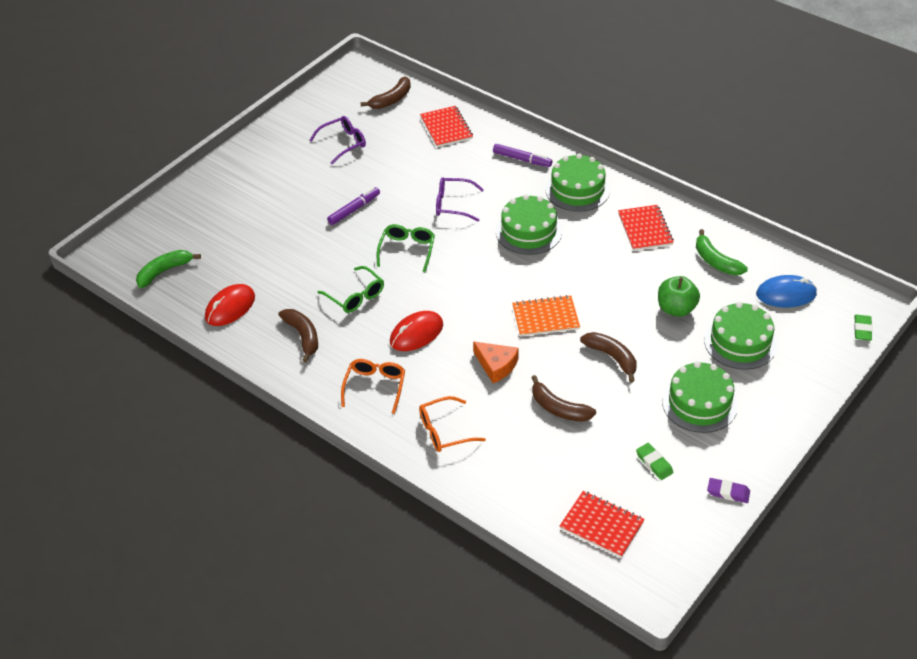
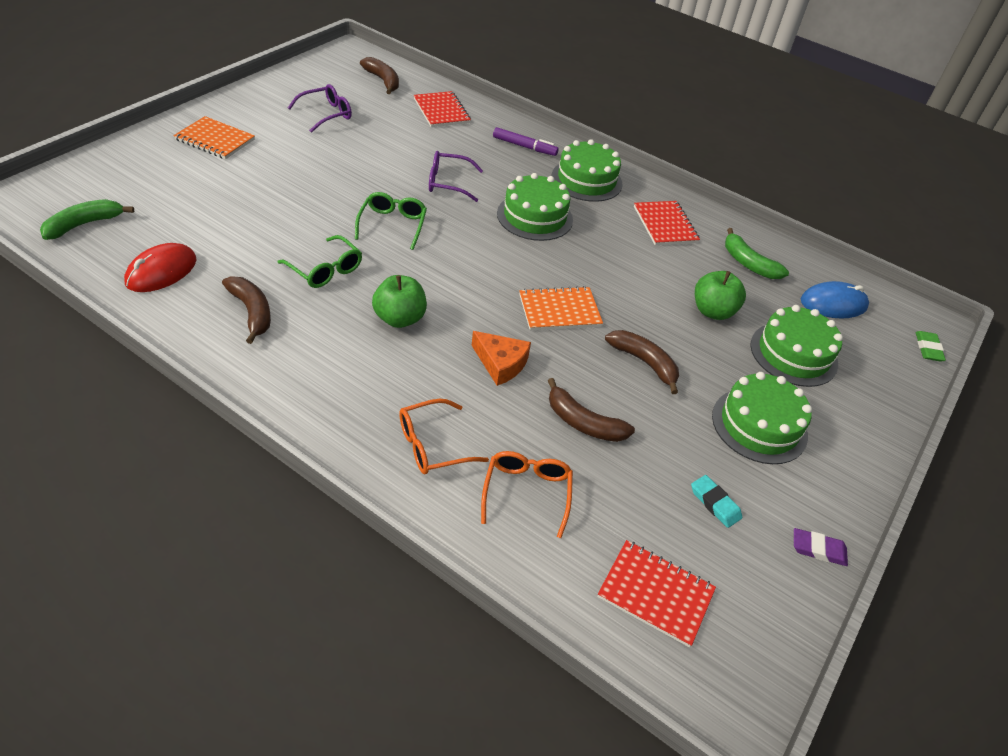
camera: 10 degrees left, 0 degrees up
(252, 180) = (215, 140): none -> orange notebook
(354, 210) = (332, 178): purple marker -> none
(375, 387) = (341, 381): orange glasses -> orange glasses (526, 493)
(391, 99) = (383, 81): brown banana -> brown banana turned 75 degrees counterclockwise
(416, 333) = (399, 318): red mouse -> green apple
(654, 463) = (715, 503): green eraser -> turquoise eraser

